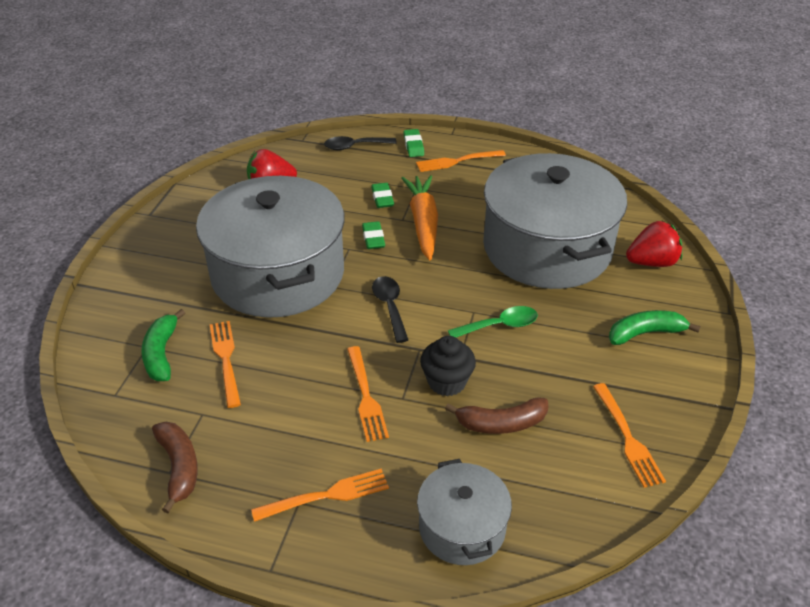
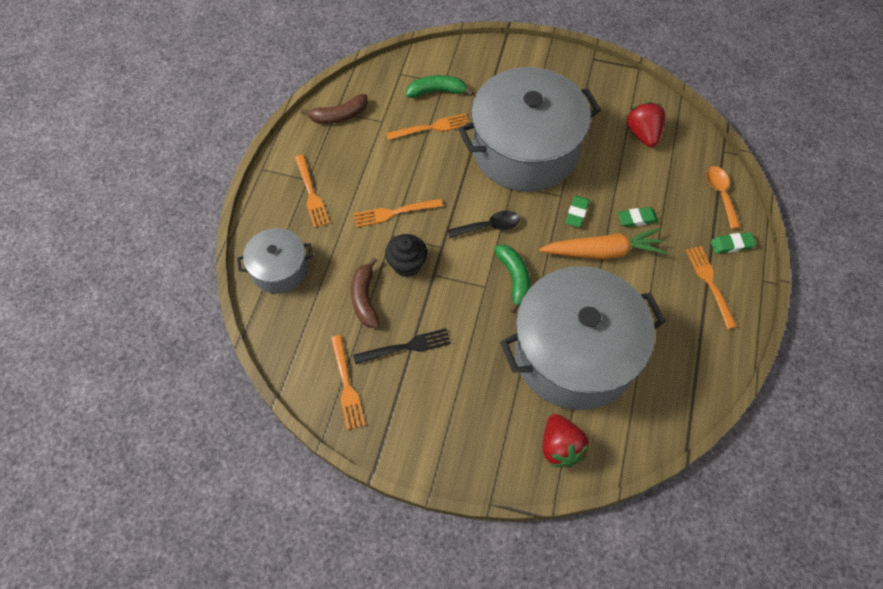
camera: 90 degrees right, 20 degrees up
(355, 146) = (720, 194): black spoon -> orange spoon
(373, 238) = (576, 213): green eraser -> green eraser turned 60 degrees counterclockwise
(499, 326) = (468, 305): green spoon -> none
(563, 381) = (406, 347): none -> black fork
(627, 437) = (346, 385): orange fork -> orange fork turned 90 degrees counterclockwise
(645, 333) = (461, 421): green banana -> green banana (514, 279)

